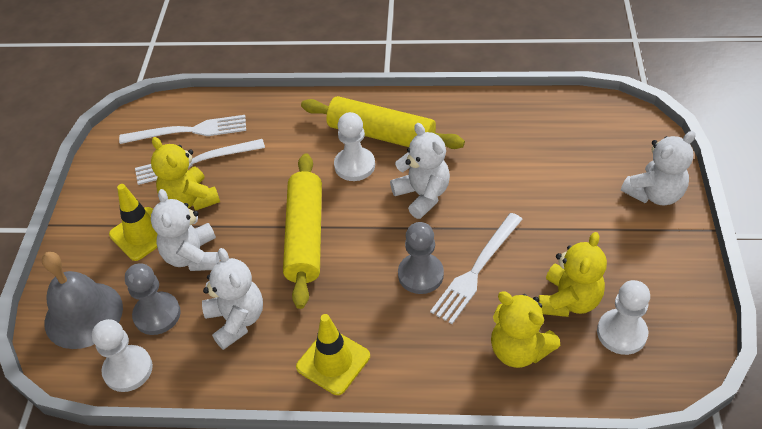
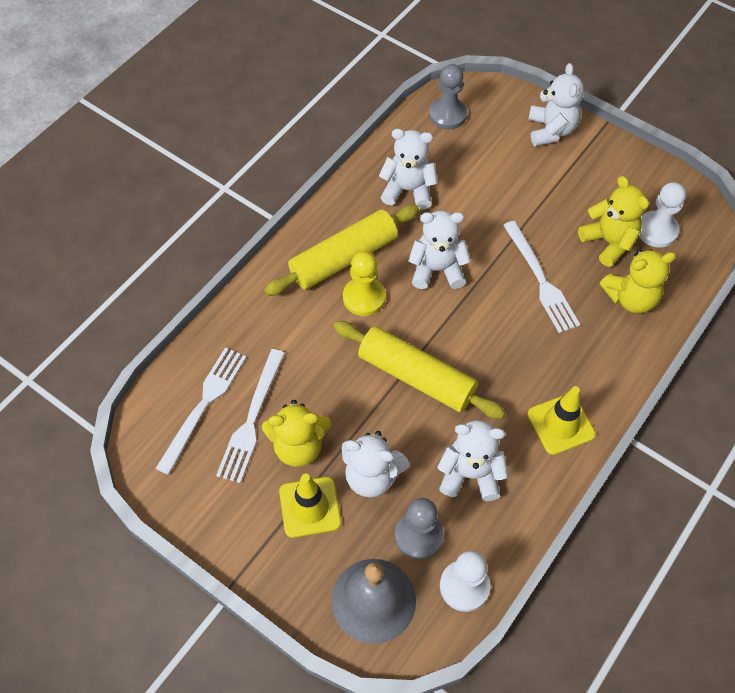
camera: 60 degrees left, 10 degrees up
(354, 165) = (364, 297): white pawn -> yellow pawn
(420, 274) = (518, 318): grey pawn -> grey pawn (447, 115)
(486, 136) = (408, 190): none -> white teddy bear

